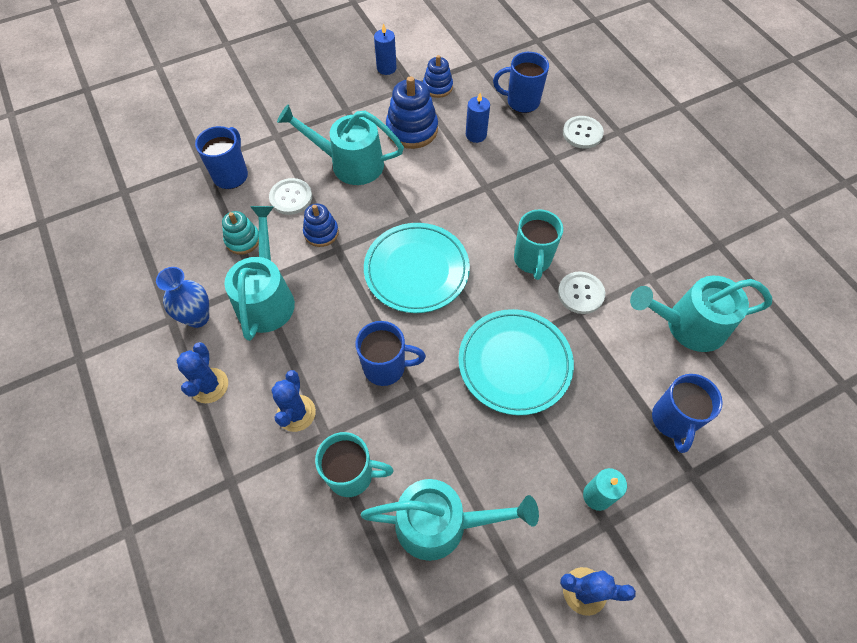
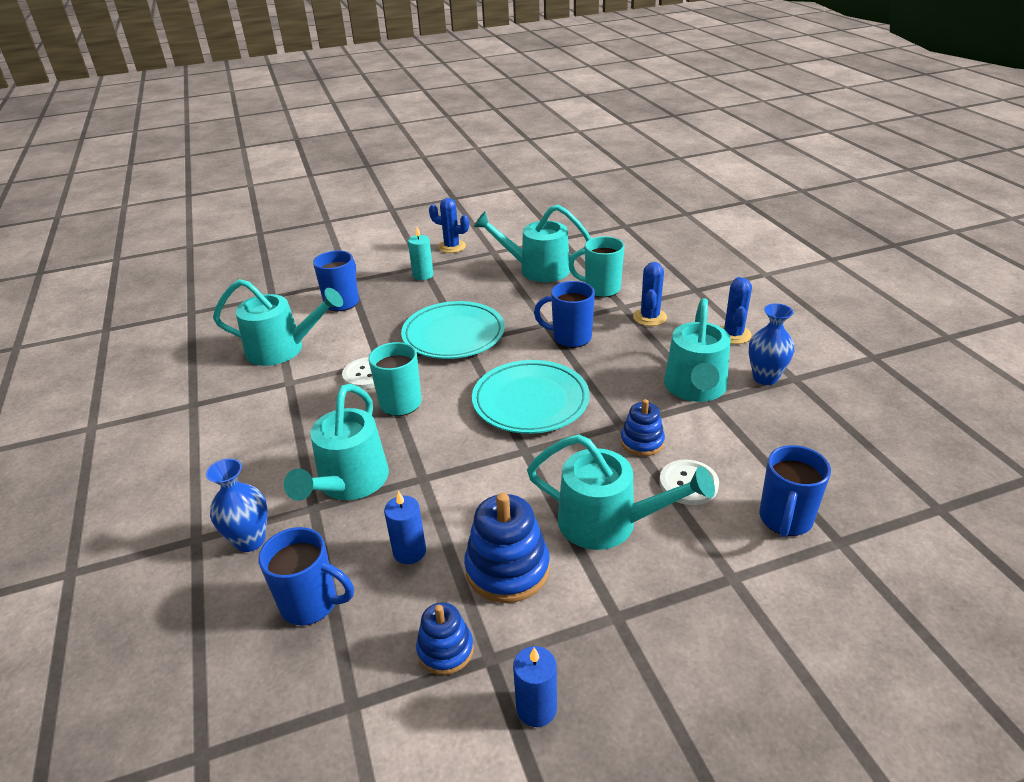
camera: 170 degrees left, 25 degrees down
(243, 240) = (739, 440): turquoise stacking toy -> none
(538, 178) = (349, 483): none -> turquoise watering can
(582, 133) = (250, 540): white button -> blue vase

